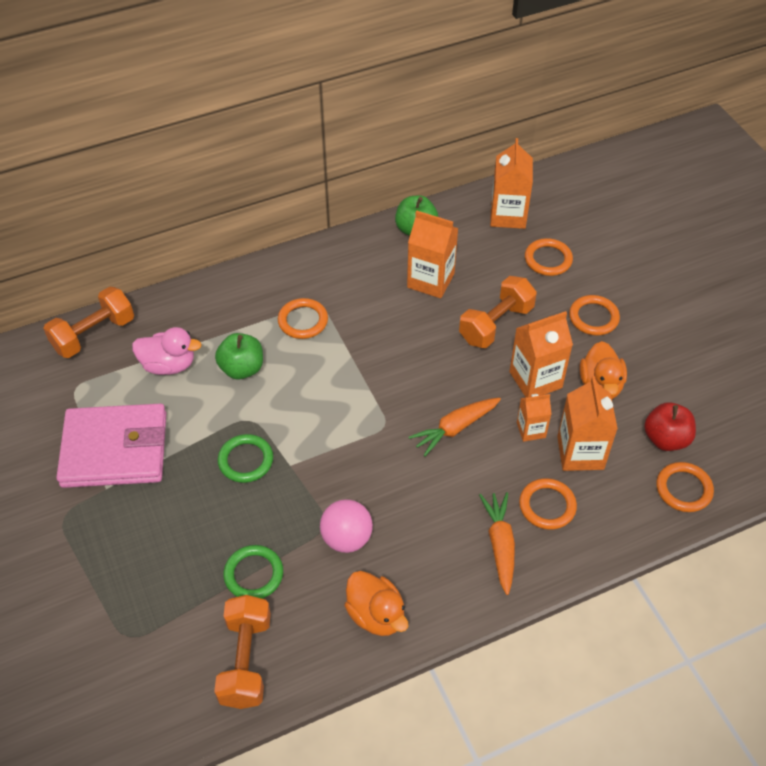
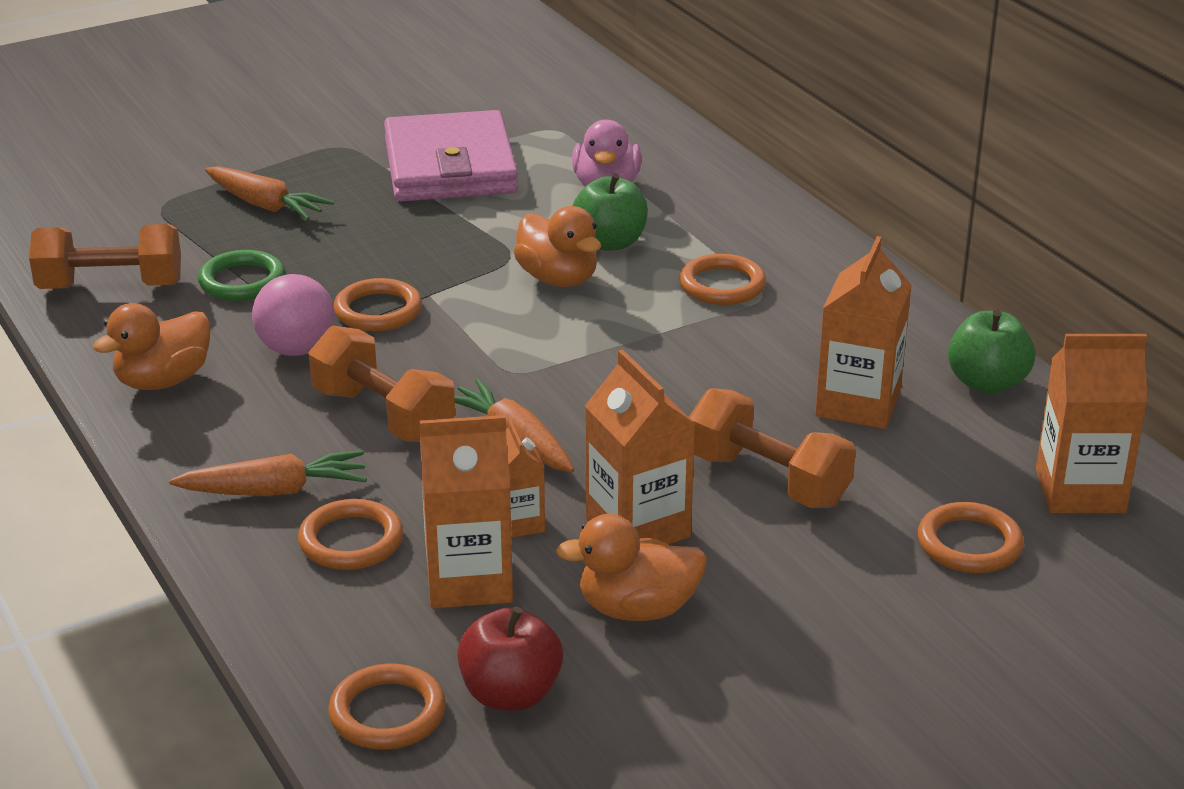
camera: 85 degrees right, 20 degrees down
(94, 334) = (652, 130): orange dumbbell -> orange dumbbell (383, 415)
(145, 564) = (265, 205): none -> orange carrot
(246, 460) = (436, 260): green ring -> none
(282, 397) = (558, 279): none -> orange duck
(593, 317) = (820, 604): orange ring -> orange ring (378, 311)

